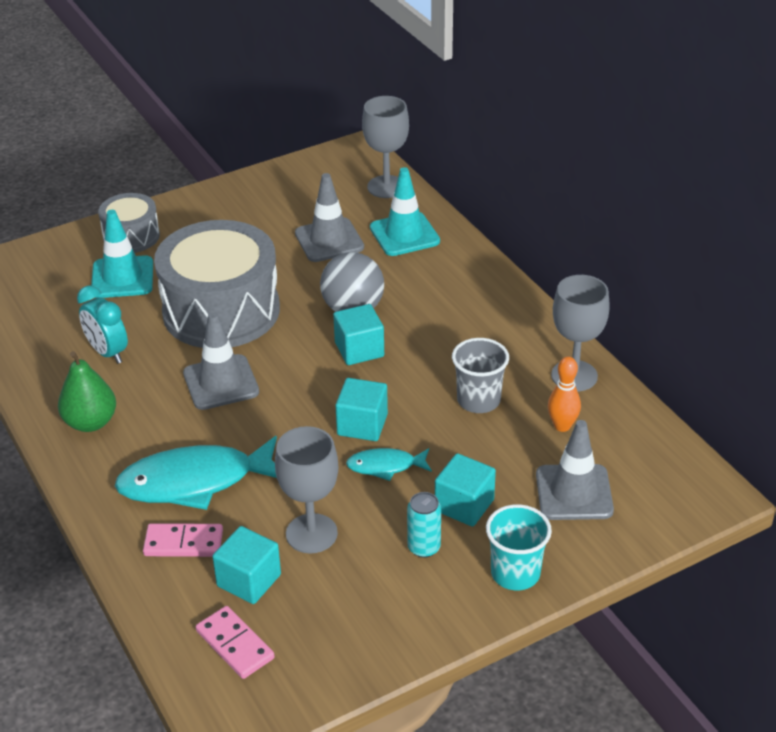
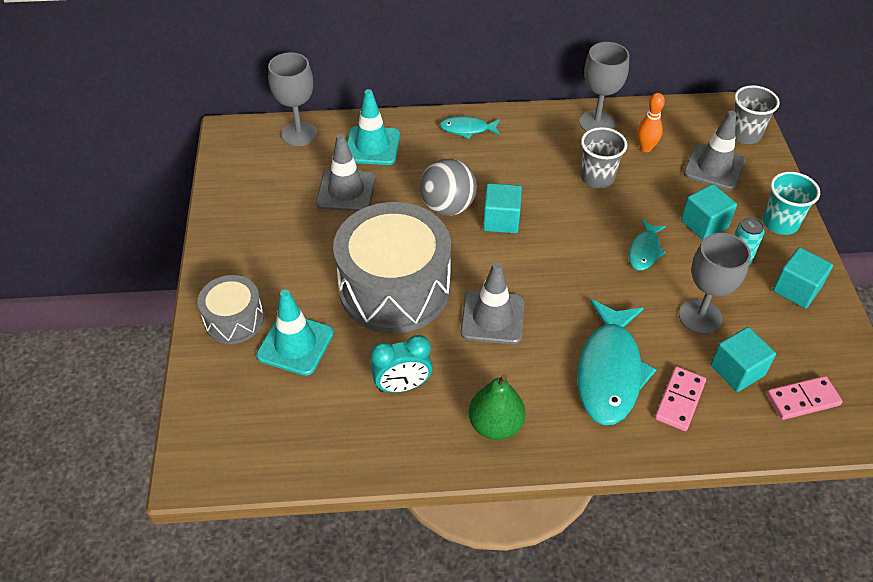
camera: 65 degrees left, 10 degrees up
(362, 425) = (591, 248): turquoise cube -> turquoise cube (796, 289)
(481, 286) = (467, 129): none -> turquoise fish
(662, 507) = (744, 134): none -> grey cup

